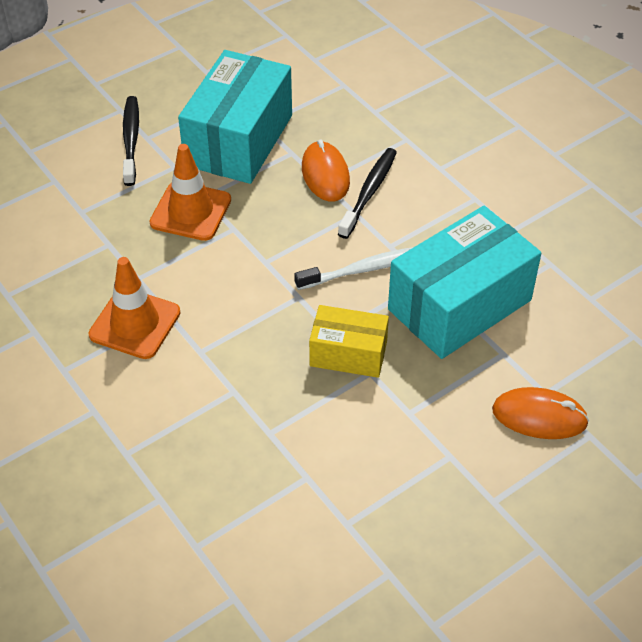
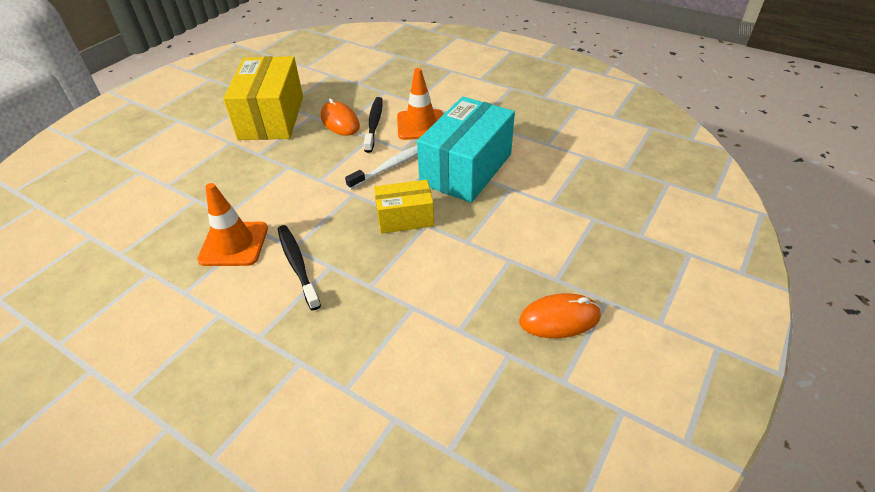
camera: 20 degrees left, 5 degrees down
(131, 140) = (192, 135): black toothbrush -> black toothbrush (297, 265)
(191, 211) = (252, 164): orange traffic cone -> orange traffic cone (420, 125)
(239, 140) = (271, 117): turquoise box -> yellow box
(539, 416) = (555, 217): orange mouse -> orange mouse (559, 319)

